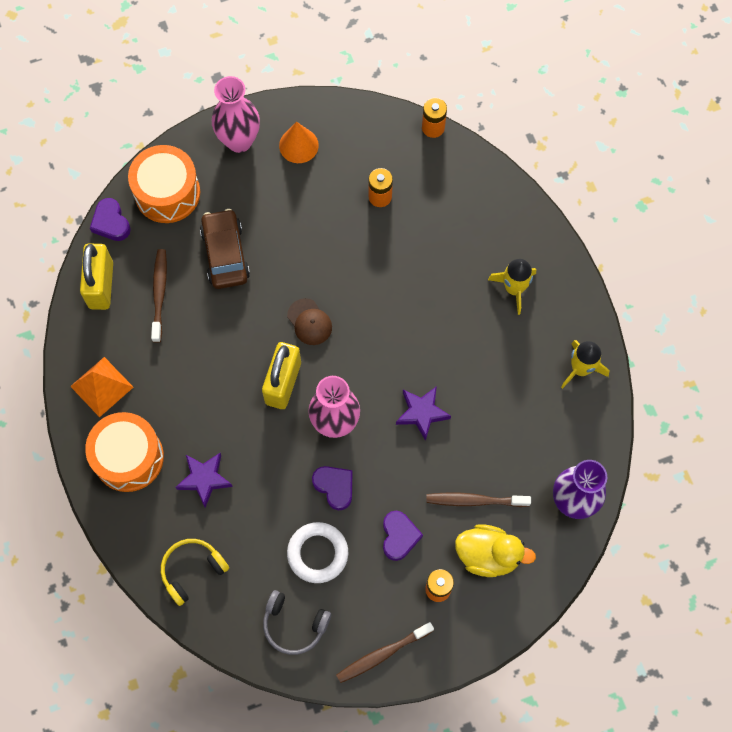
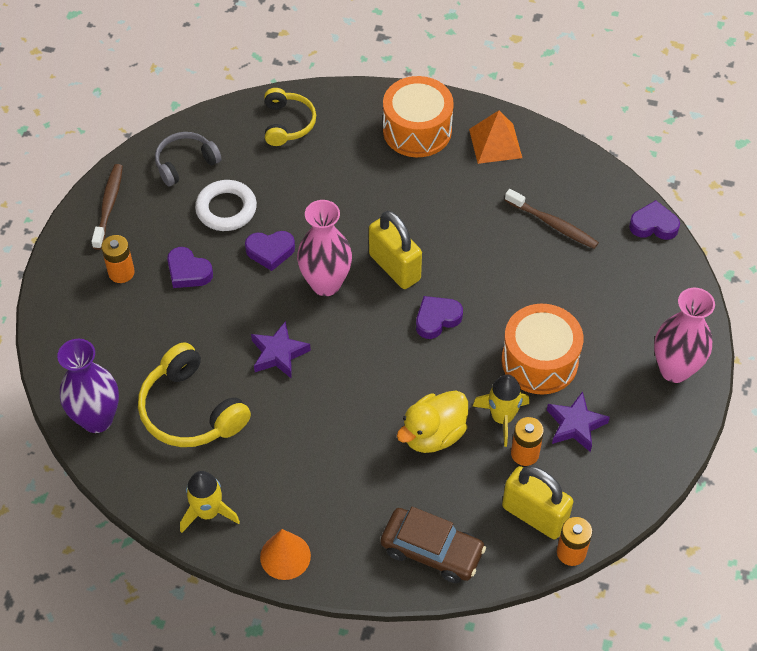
camera: 125 degrees right, 15 degrees down
(101, 285) = (593, 188): yellow padlock -> yellow padlock (534, 515)
(167, 193) = (655, 282): orange drum -> orange drum (539, 361)
(204, 479) = (355, 169): purple star -> purple star (575, 425)
(225, 254) = (556, 292): brown car -> brown car (432, 550)
(298, 145) = (634, 417): orange cone -> orange cone (285, 556)
(309, 322) = (437, 319): brown cap -> purple heart
(475, 500) = (167, 345): brown toothbrush -> none
(488, 555) = (114, 325): yellow duck -> yellow duck (433, 434)
(514, 288) = (335, 509): yellow rocket -> yellow rocket (502, 418)
(515, 440) = (191, 410): none -> yellow headphones

